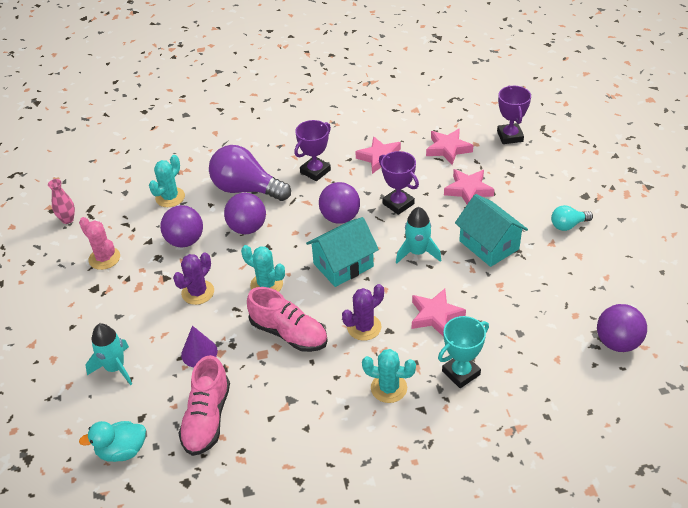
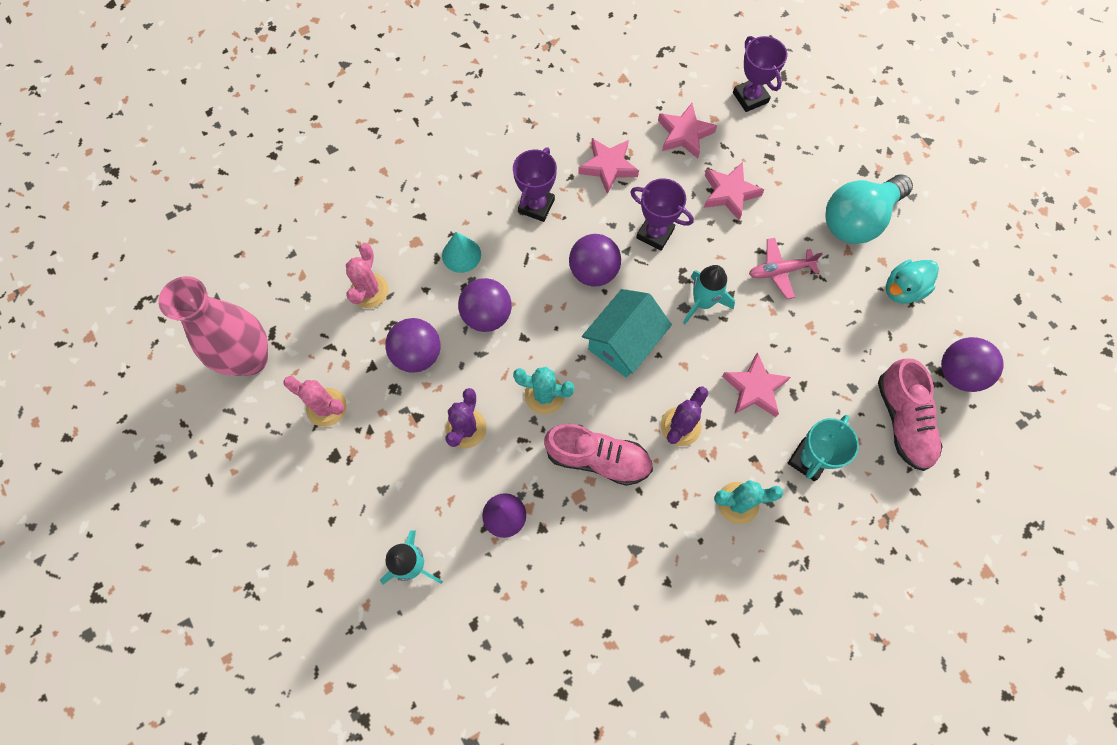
camera: 20 degrees left, 25 degrees up
(67, 219) = (250, 359): pink vase -> pink vase, size x2.29
(122, 451) = (471, 675): turquoise duck -> turquoise duck (902, 289)
(170, 197) = (369, 291): turquoise cactus -> pink cactus
(207, 418) = (551, 603): pink shoe -> pink shoe (903, 421)
(246, 189) = (461, 255): purple light bulb -> turquoise cone
(489, 245) = (779, 271): turquoise house -> pink plane
(568, 225) = (858, 220): turquoise light bulb -> turquoise light bulb, size x2.00

